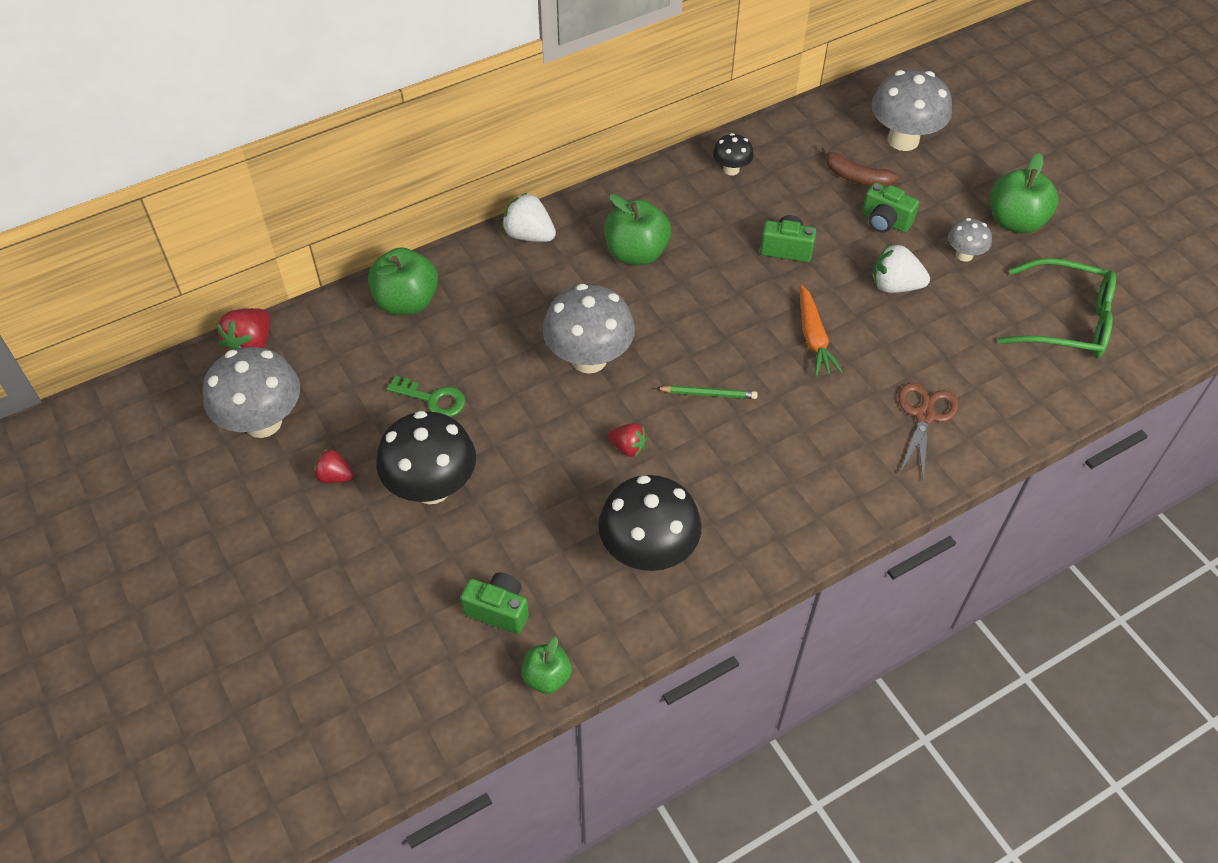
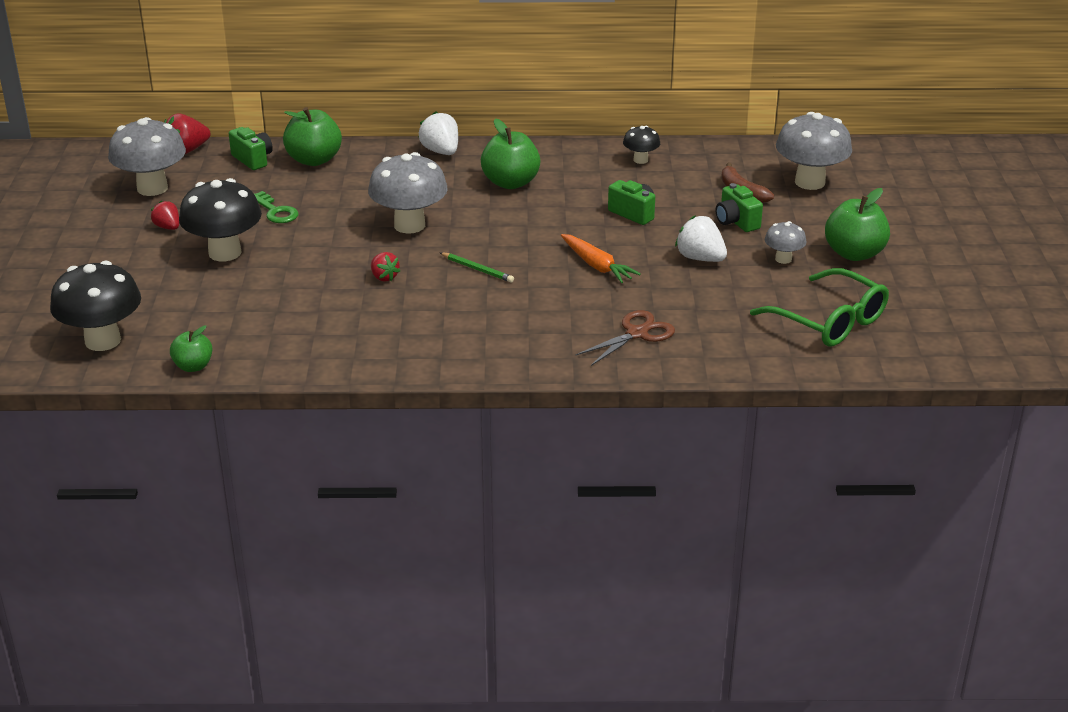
camera: 30 degrees right, 20 degrees down
(498, 610) = (199, 324): green camera -> green camera (253, 159)
(648, 552) = (335, 332): black mushroom -> black mushroom (103, 341)
(813, 338) = (597, 266): orange carrot -> orange carrot turned 60 degrees counterclockwise

